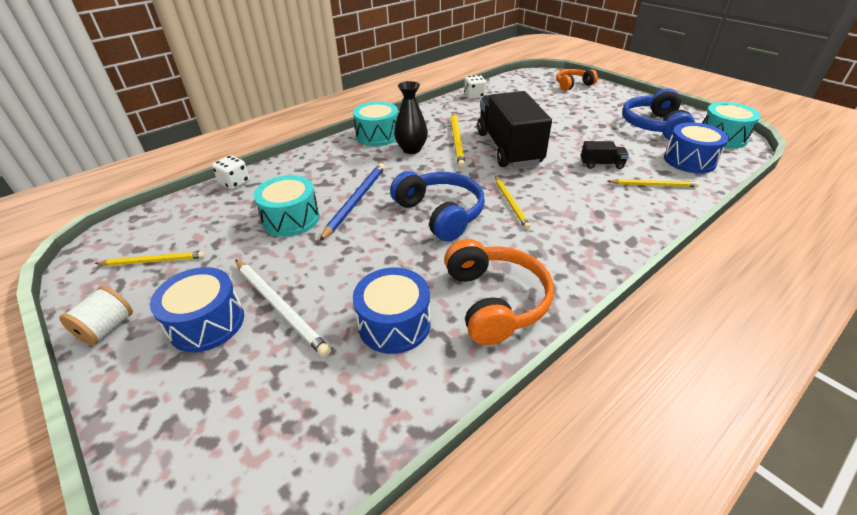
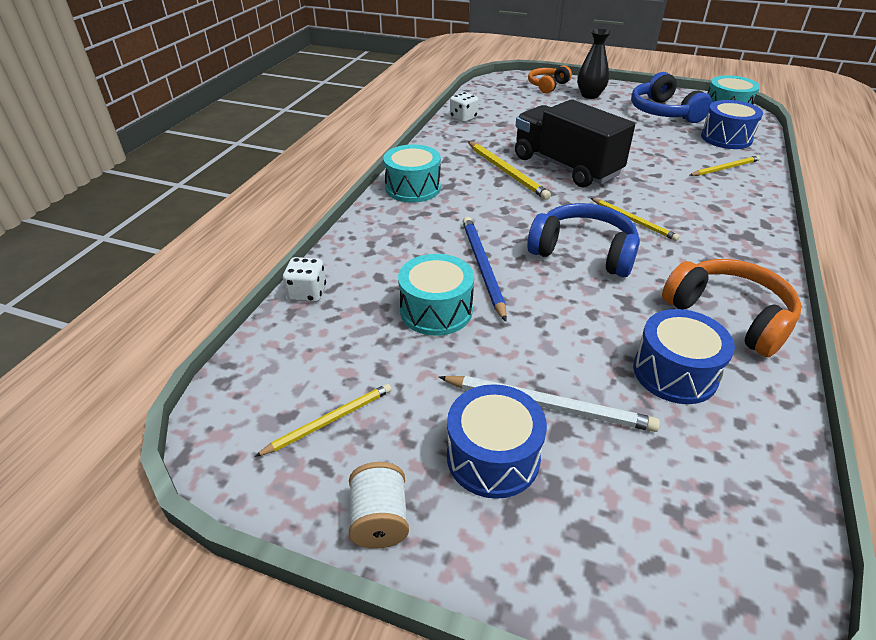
camera: 30 degrees left, 0 degrees up
(411, 149) = (470, 193): black vase -> black vase (590, 95)
(601, 164) = (664, 160): black truck -> none

